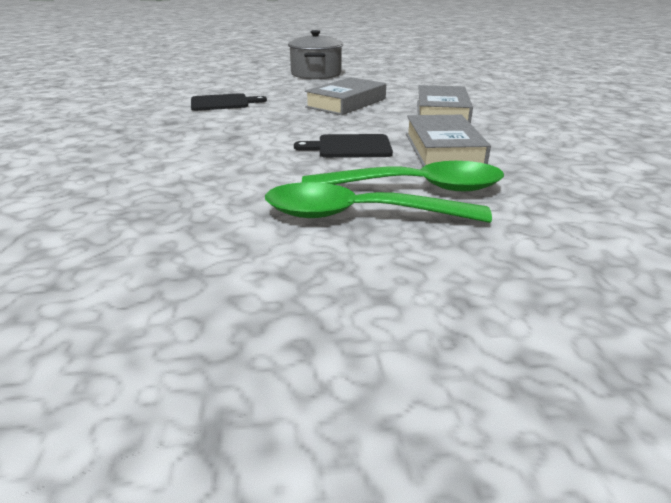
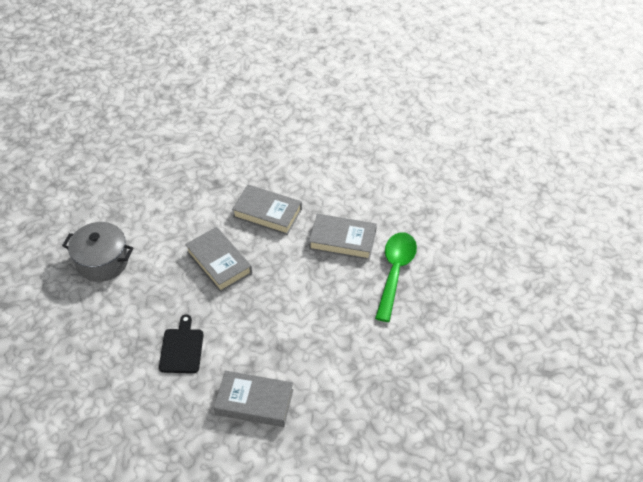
camera: 75 degrees left, 20 degrees up
(149, 134) = (254, 402): none -> grey book
(350, 147) = (323, 285): black cutting board -> none
(358, 215) = (420, 305): green spoon -> none

